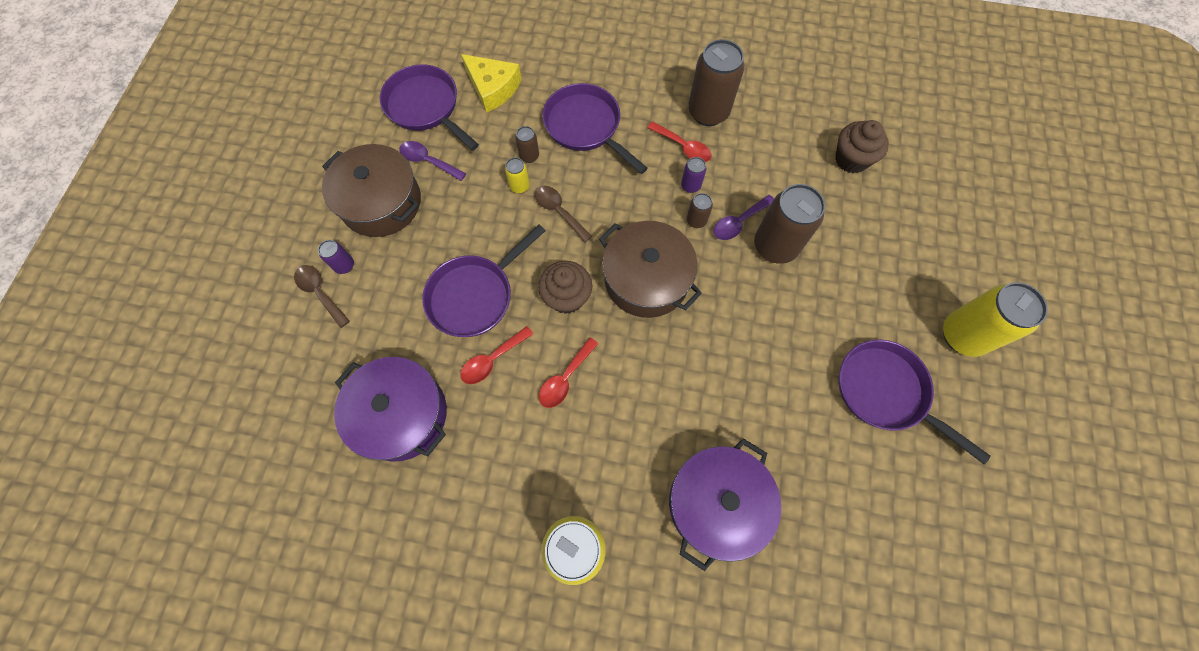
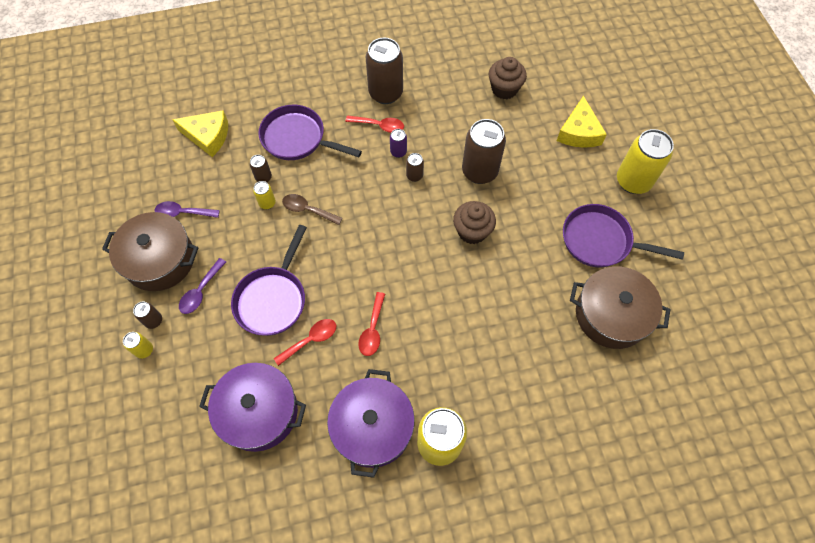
camera: 25 degrees left, 5 degrees down
(320, 293) = (144, 350): brown spoon -> yellow can
(344, 265) = (154, 321): purple can -> brown can
(425, 107) = (159, 172): purple pan -> none
(492, 359) = (310, 340): red spoon -> red spoon turned 150 degrees counterclockwise
(567, 297) = (345, 270): brown cupcake -> brown cupcake (472, 231)
(646, 279) = (398, 233): brown pot -> brown pot (611, 315)
(717, 503) = (523, 367): purple pot -> purple pot (372, 427)
(739, 222) = (446, 164): purple spoon -> purple spoon (201, 291)
(920, 247) = (579, 132): none -> yellow cheese

